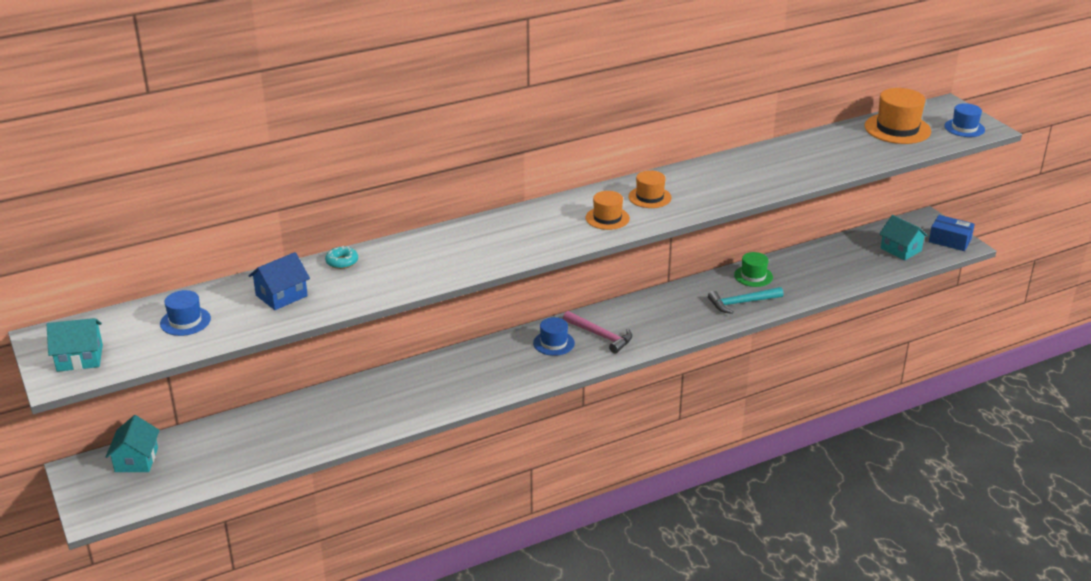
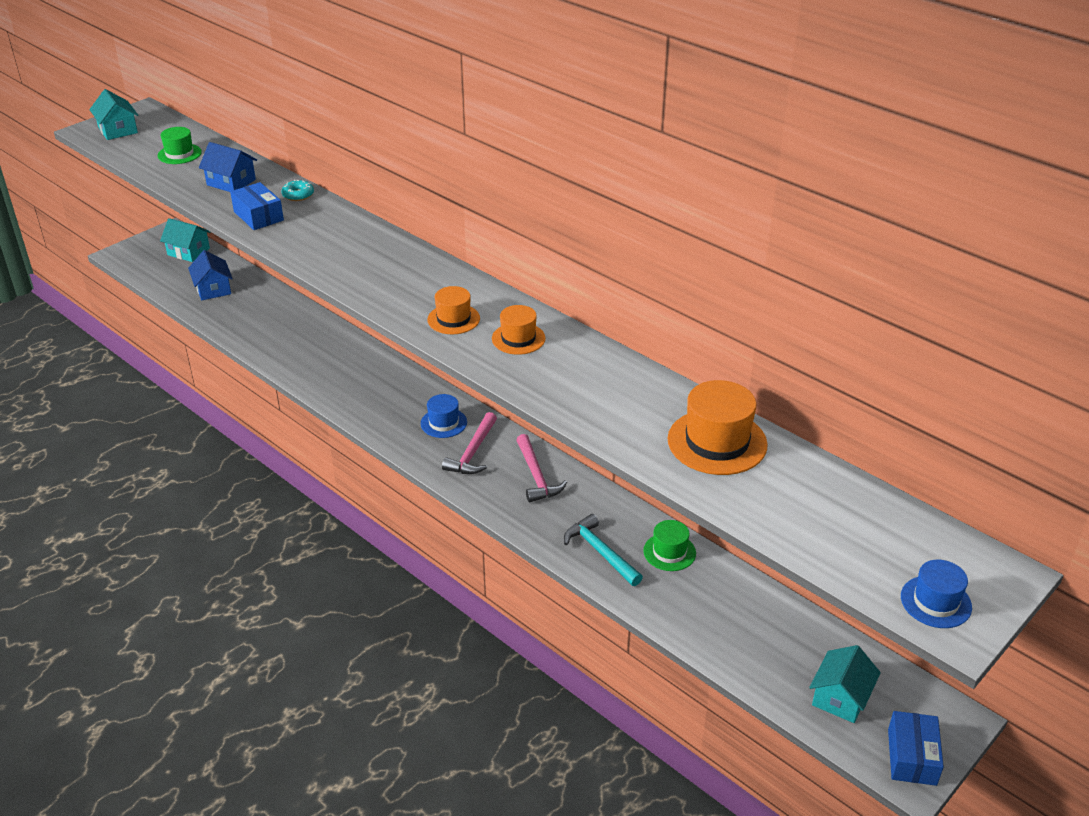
camera: 70 degrees right, 5 degrees up
(136, 460) = (188, 252): turquoise house -> turquoise house turned 45 degrees clockwise
(185, 321) = (179, 154): blue hat -> green hat
(232, 449) = (213, 289): none -> blue house
(366, 287) = (258, 216): none -> blue box
(645, 312) = (536, 476): none -> pink hammer
(897, 129) = (869, 524): orange hat -> orange hat (717, 442)

